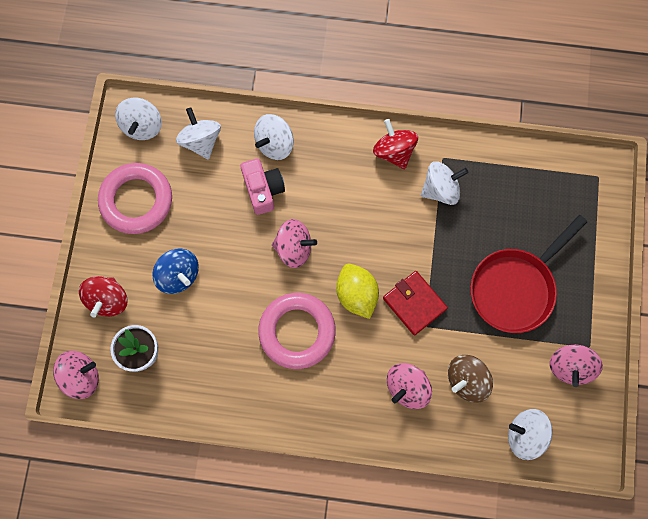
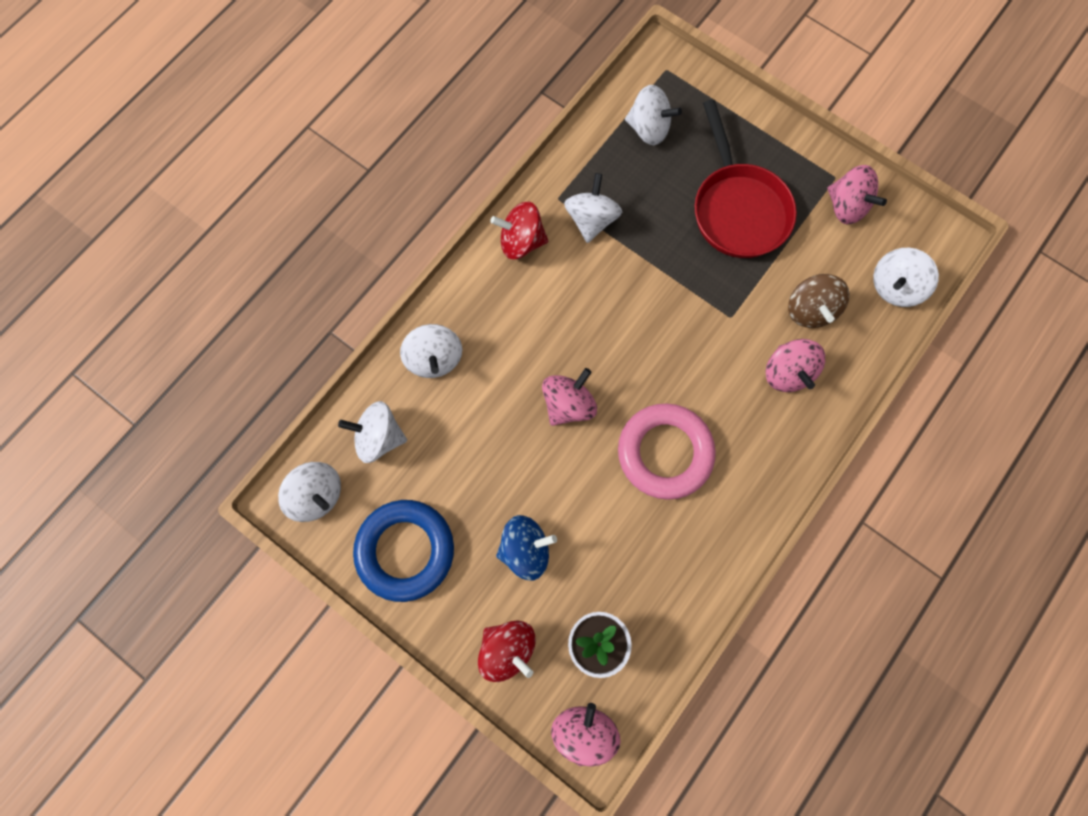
camera: 60 degrees left, 0 degrees up
(136, 200) = (405, 550): pink ring -> blue ring
(263, 190) = (480, 400): pink camera -> none
(356, 294) = (658, 367): yellow lemon -> none
(414, 303) = (700, 315): red wallet -> none
(539, 190) = (648, 129): none -> white spinning top

